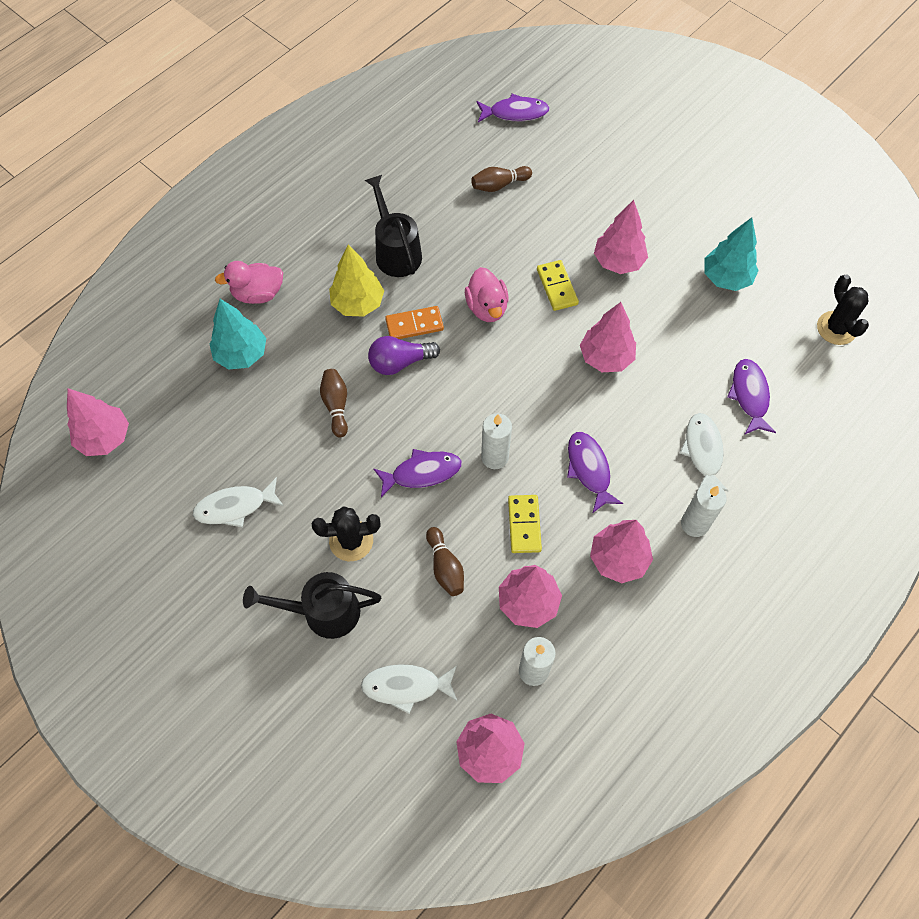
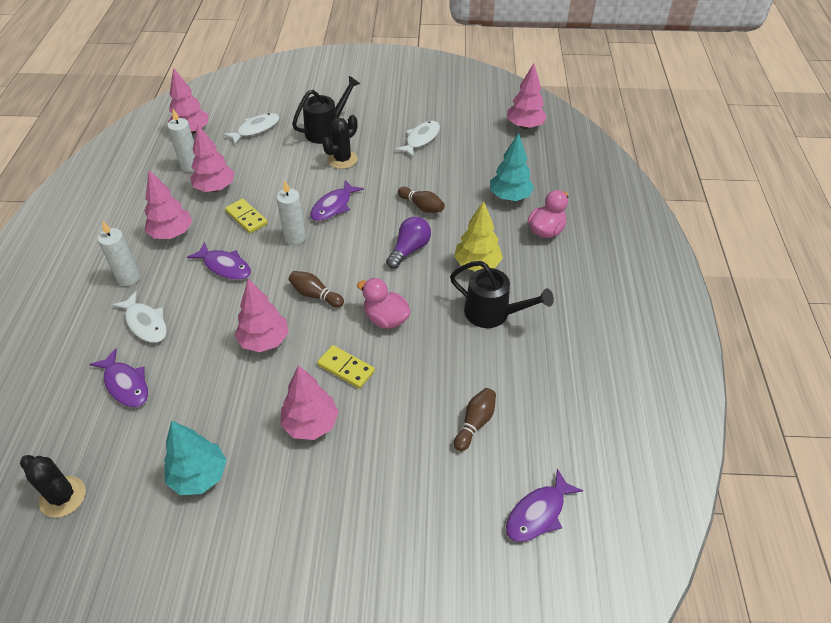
camera: 140 degrees right, 15 degrees down
(414, 325) = (424, 276): orange domino -> none
(445, 567) = (278, 177): brown bowling pin -> brown bowling pin (315, 295)

